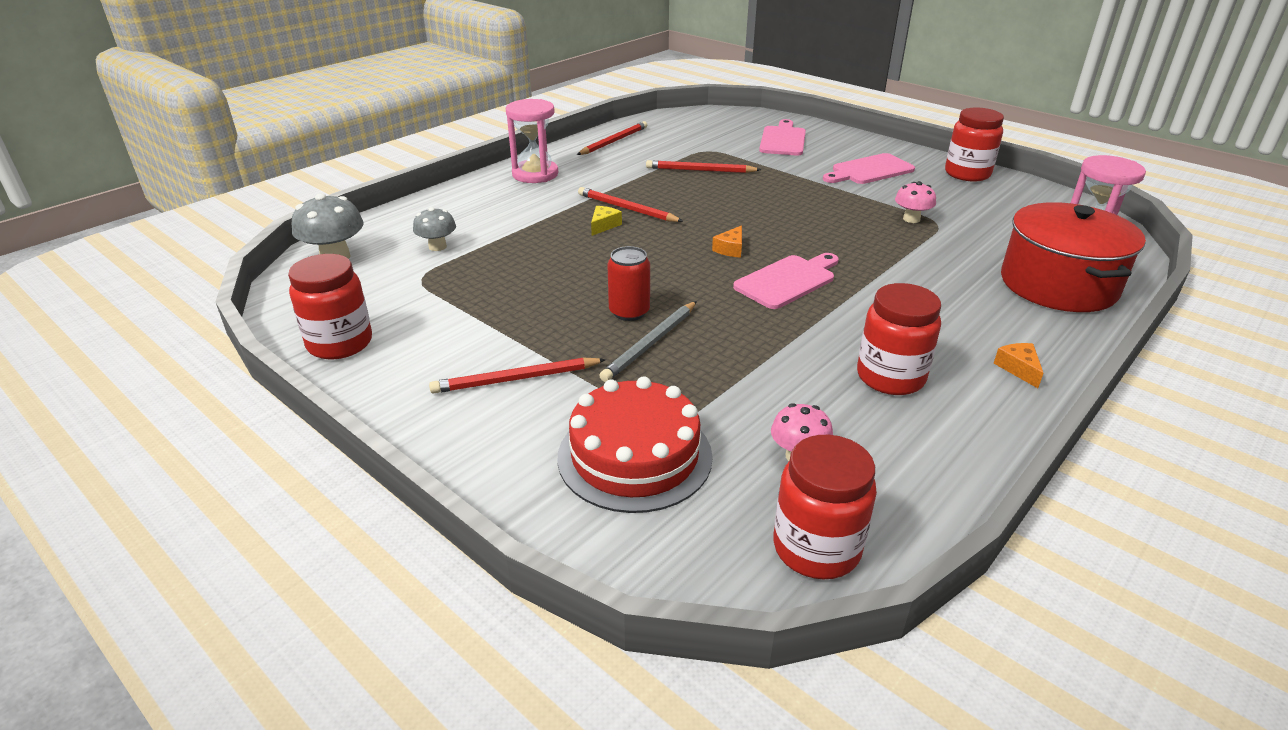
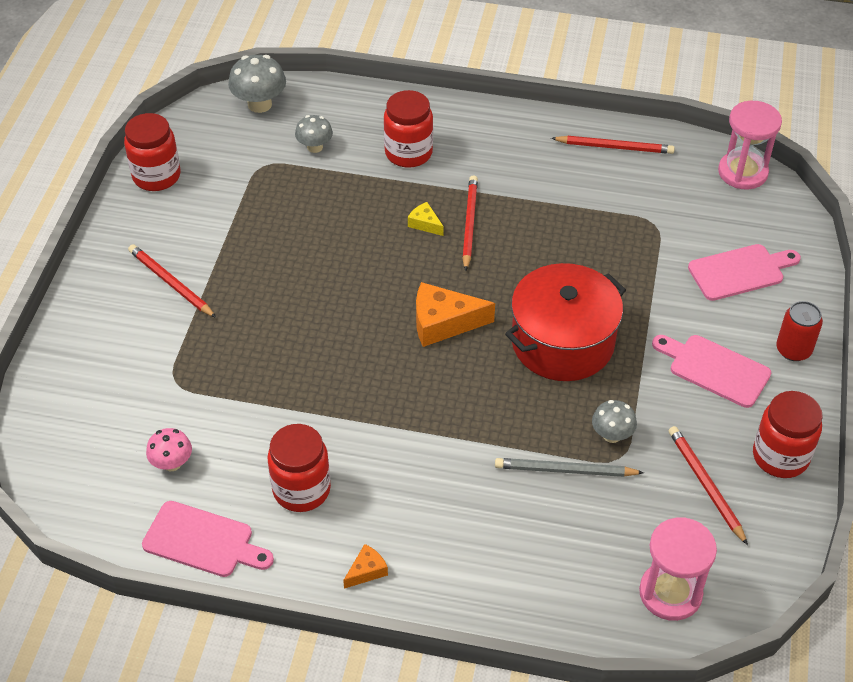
camera: 60 degrees right, 15 degrees up
(535, 174) = (491, 132): pink hourglass -> pink hourglass (742, 172)
(604, 225) = (425, 224): yellow cheese -> yellow cheese turned 135 degrees counterclockwise
(629, 312) = (294, 302): red can -> red can (793, 350)
(634, 456) = (125, 379): red cake -> none
(651, 343) = (258, 333): grey pencil -> grey pencil (565, 470)
(700, 170) = (597, 238): red pencil -> red pencil (705, 485)
(730, 249) = (443, 323): orange cheese -> orange cheese, size x1.95
(788, 280) = (413, 380): pink cutting board -> pink cutting board (203, 541)
(816, 548) = (87, 499): red jar -> red jar (408, 153)
(911, 219) = (612, 435): pink mushroom -> grey mushroom
(1058, 285) = (546, 579): red pot -> red pot (562, 342)

